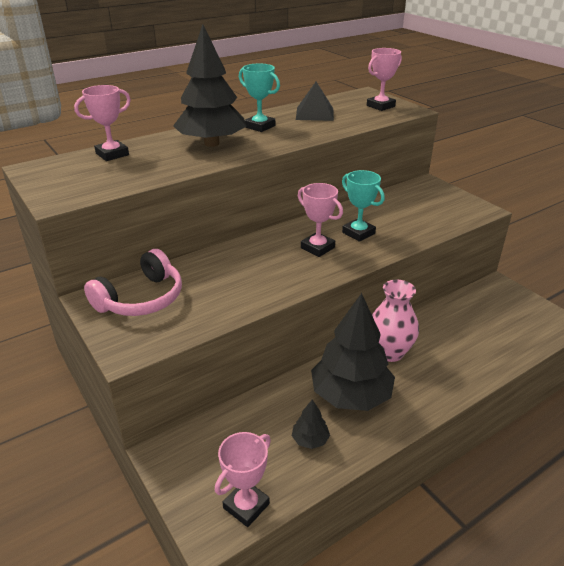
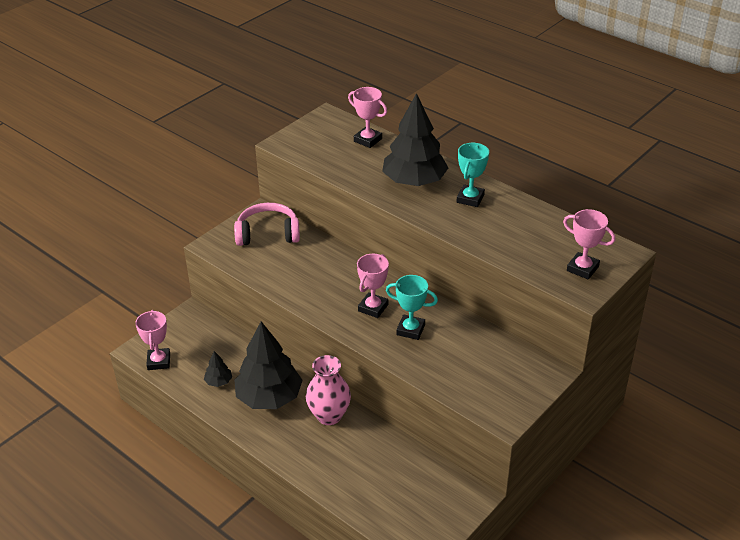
camera: 75 degrees right, 5 degrees up
(141, 299) = (268, 234): pink headphones -> pink headphones turned 150 degrees clockwise
(246, 506) = (159, 361): pink trophy -> pink trophy turned 60 degrees clockwise
(315, 114) = (527, 226): black pyramid -> none
(358, 233) = (410, 330): turquoise trophy -> turquoise trophy turned 75 degrees clockwise

